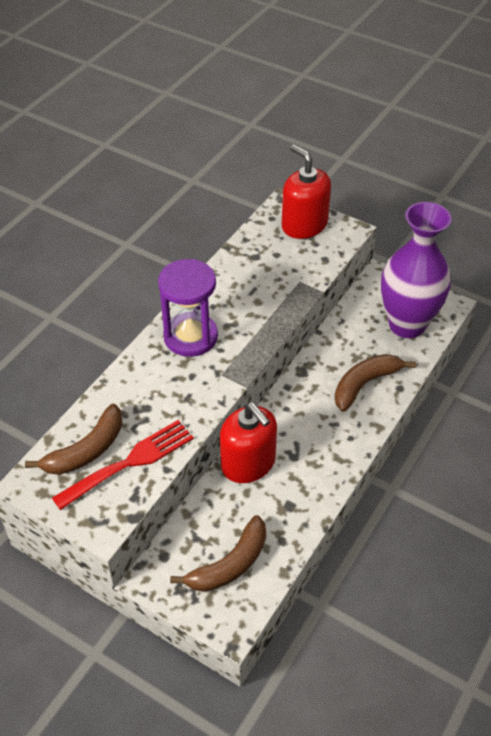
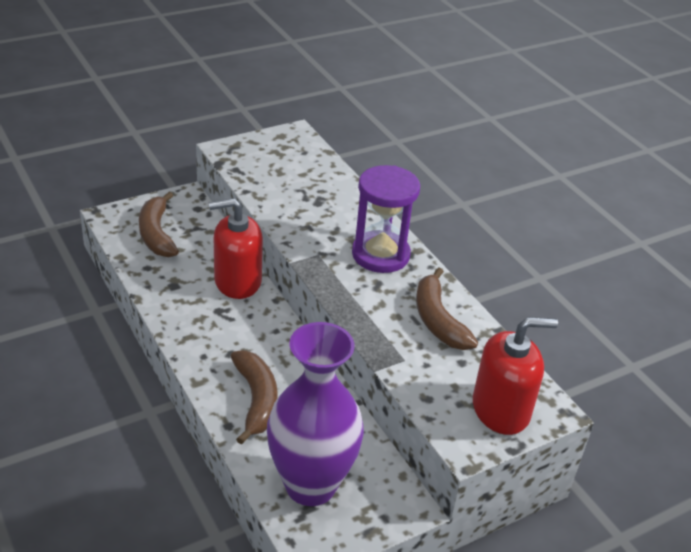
camera: 115 degrees right, 10 degrees down
(86, 450) = (301, 163): brown banana -> brown banana (438, 320)
(130, 462) = (269, 177): red fork -> none

